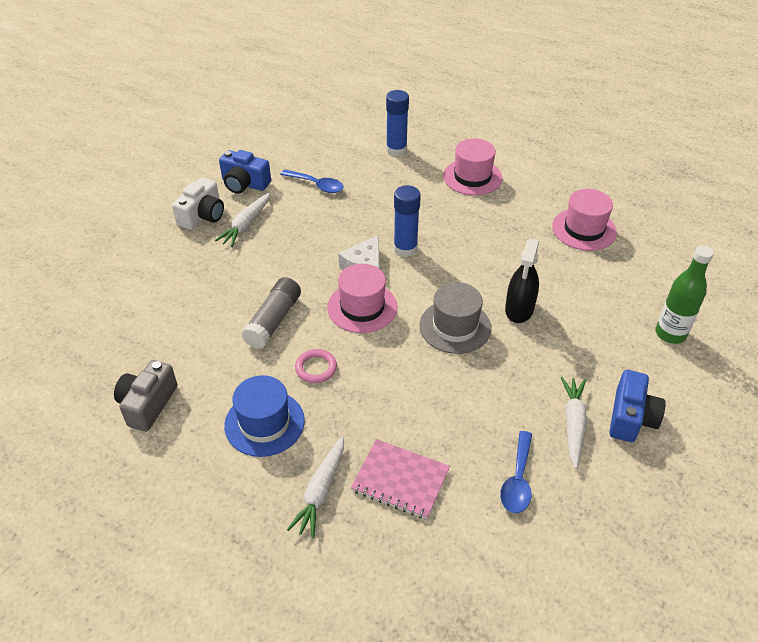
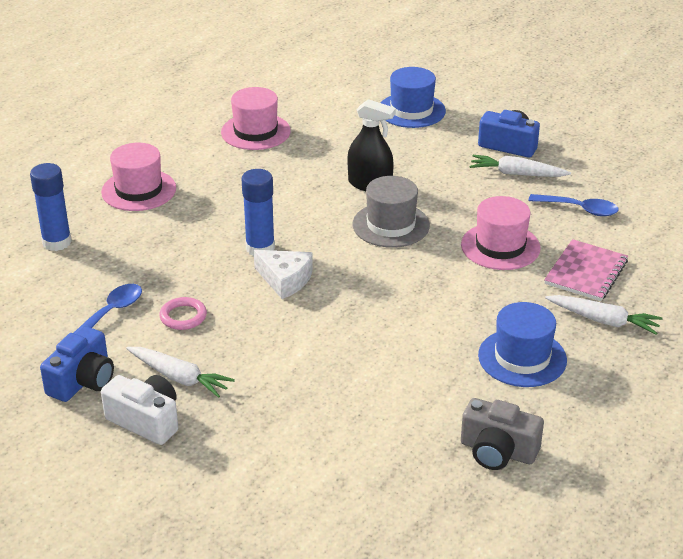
camera: 85 degrees left, 10 degrees down
(273, 321) = (368, 352): grey glue stick -> none
(316, 368) = (445, 320): pink ring -> pink ring (183, 316)
(362, 307) = (354, 284): pink hat -> pink hat (500, 246)
(670, 334) = (411, 110): green bottle -> blue hat

